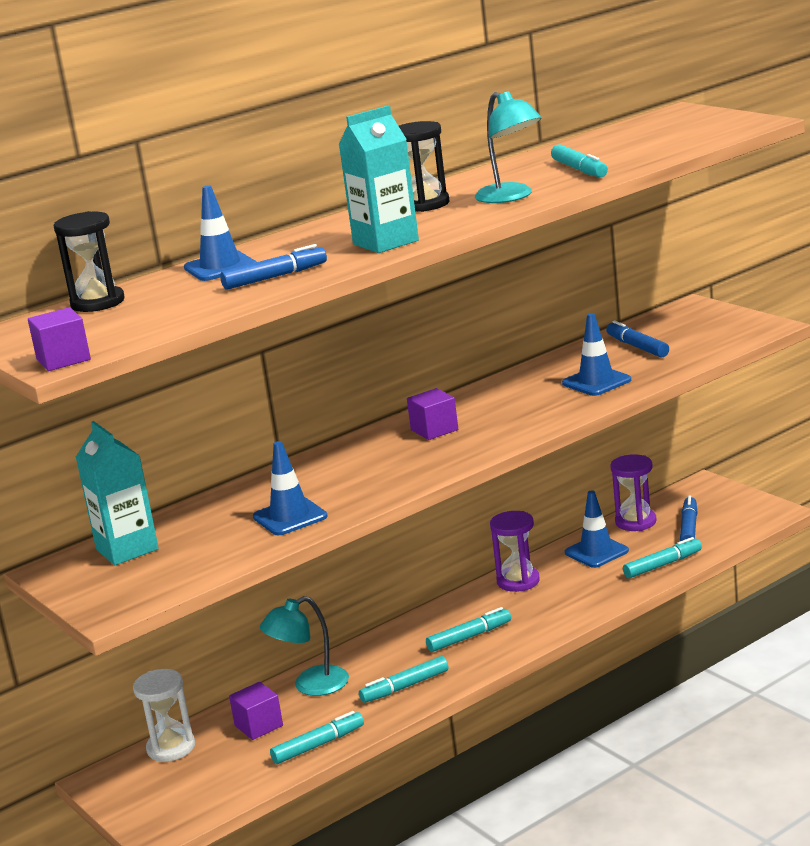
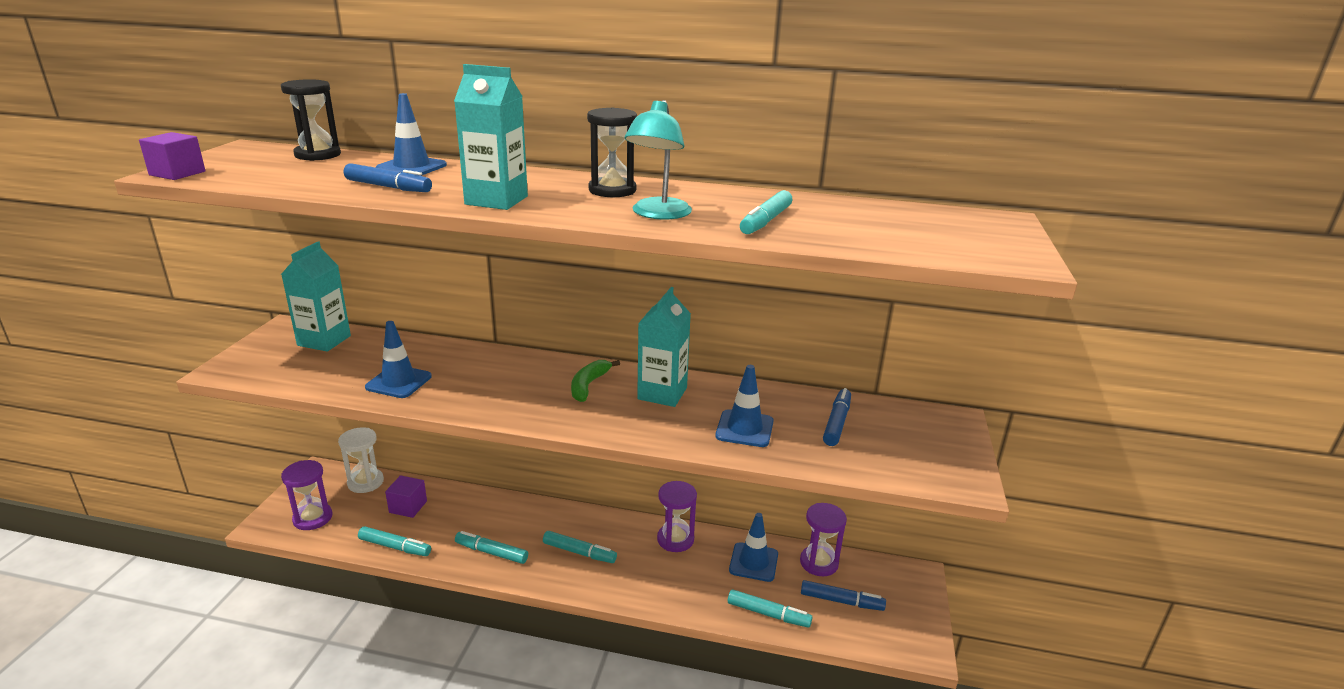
camera: 45 degrees right, 5 degrees up
(191, 794) = (313, 518): none -> purple hourglass
(310, 686) = (469, 506): turquoise lamp -> none
(434, 430) = (588, 385): purple cube -> green banana
(495, 401) = (662, 393): none -> turquoise carton
(689, 527) = (841, 601): blue marker -> blue marker turned 45 degrees clockwise

